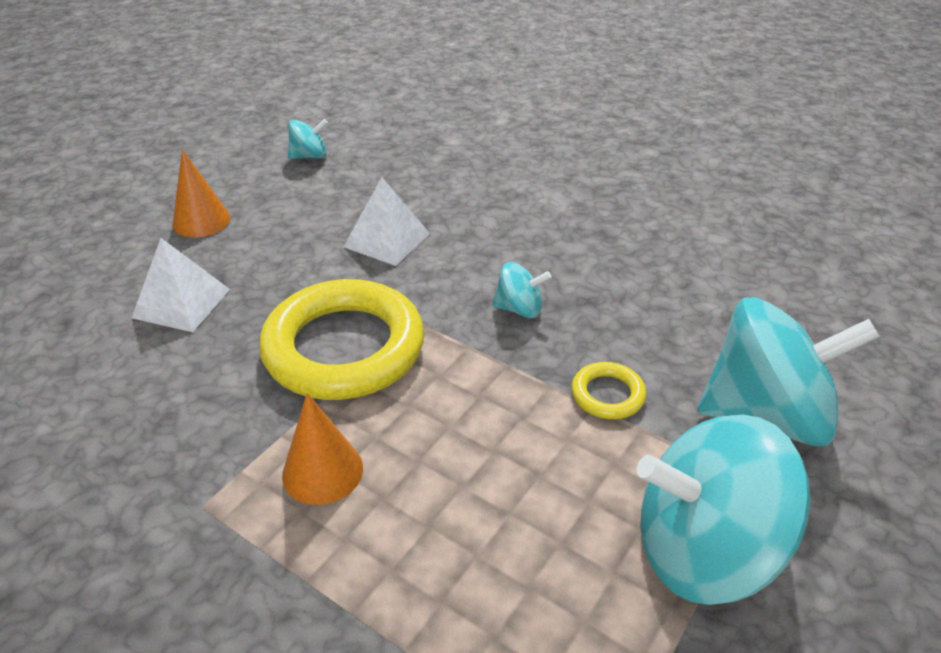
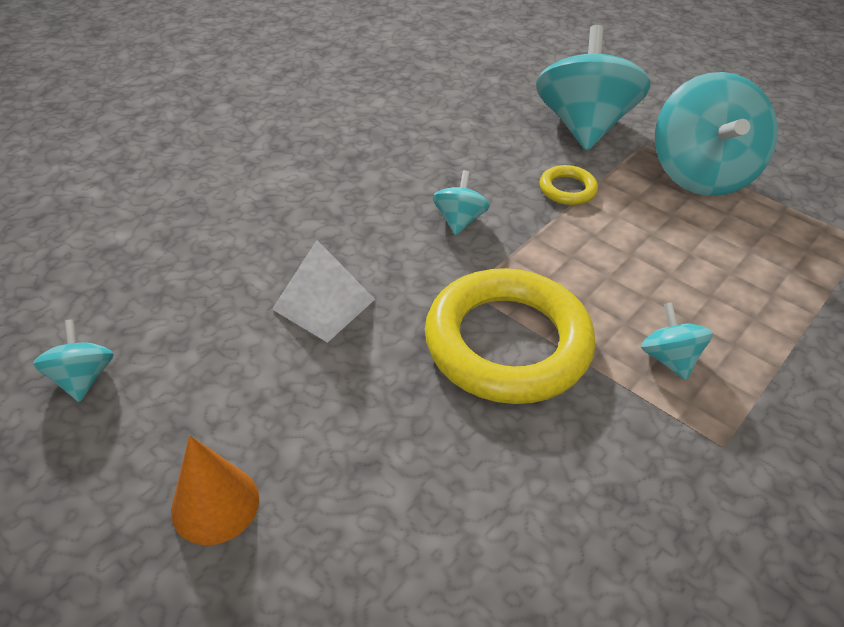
camera: 85 degrees left, 5 degrees up
(182, 303) = (413, 504): white pyramid -> none
(322, 471) = (669, 358): orange cone -> turquoise spinning top

